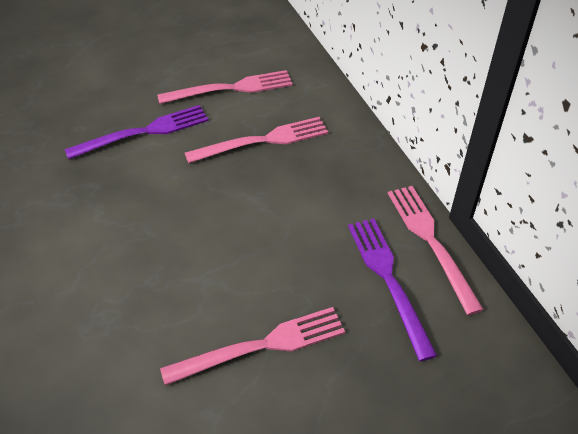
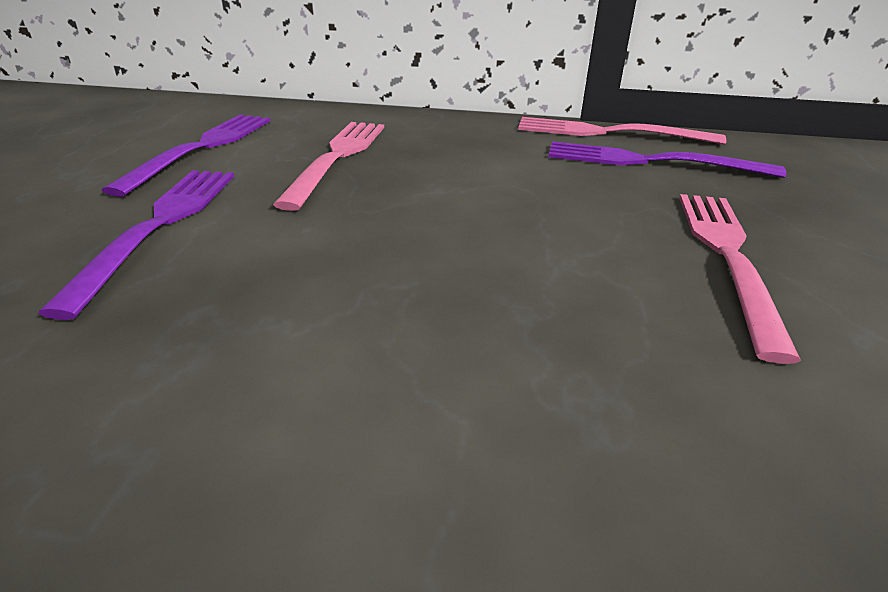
camera: 60 degrees left, 15 degrees down
(231, 88) = (202, 148): pink fork -> purple fork

